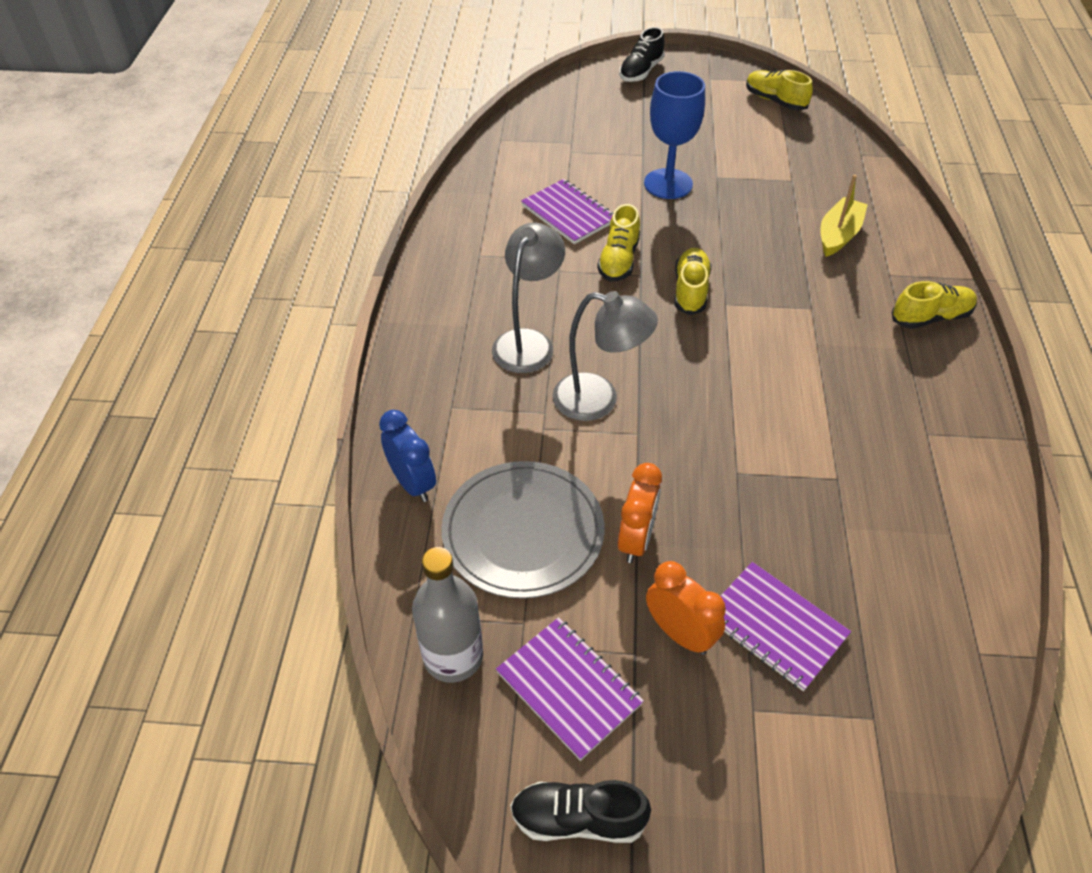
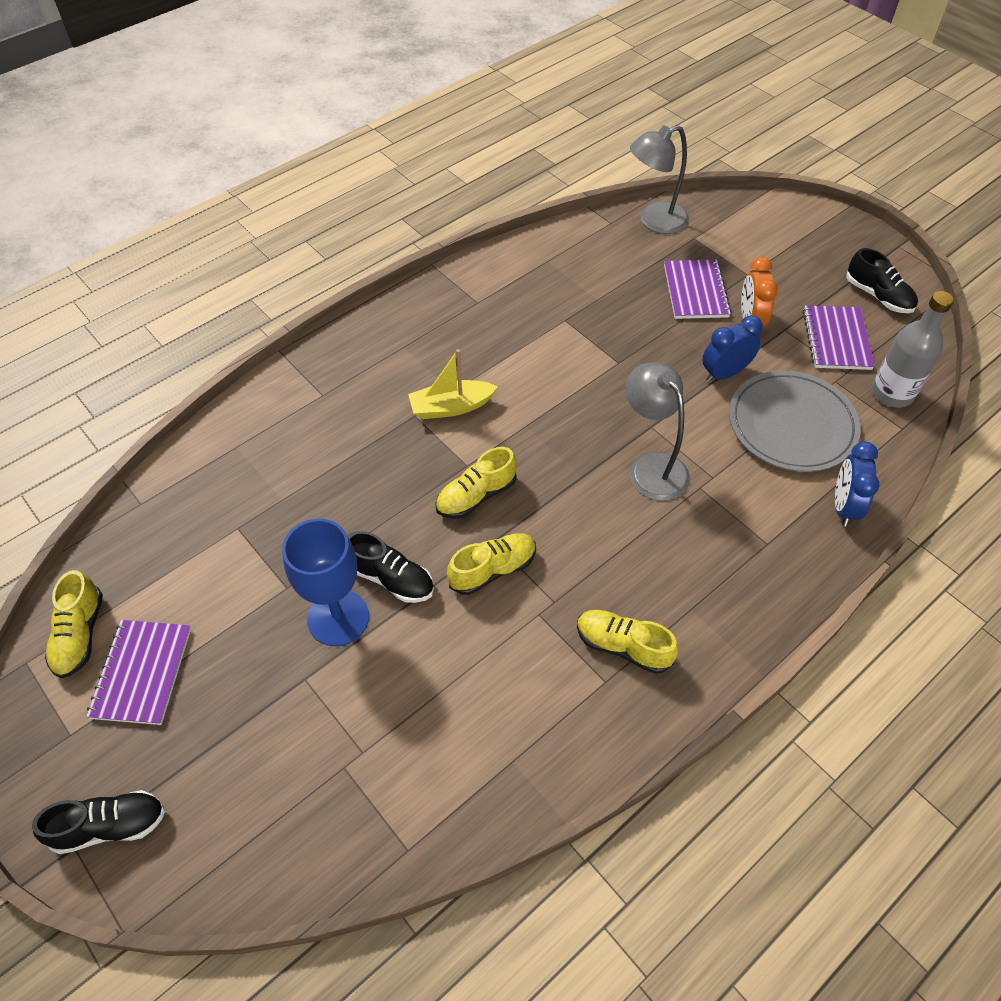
camera: 135 degrees left, 5 degrees up
(528, 342) = (654, 552): grey lamp -> grey lamp (654, 221)
(568, 213) = (470, 662): purple notebook -> purple notebook (142, 673)
(636, 539) = (724, 373): orange clock -> blue clock
(669, 217) = (391, 579): none -> black shoe
(838, 235) = (298, 450): yellow boat -> yellow boat (451, 407)
(930, 317) = (354, 351): yellow shoe -> yellow shoe (623, 646)

